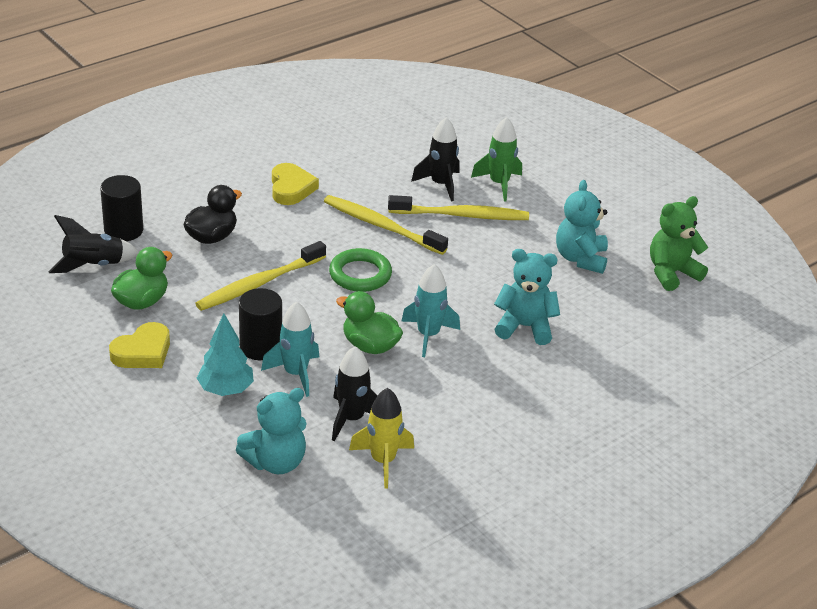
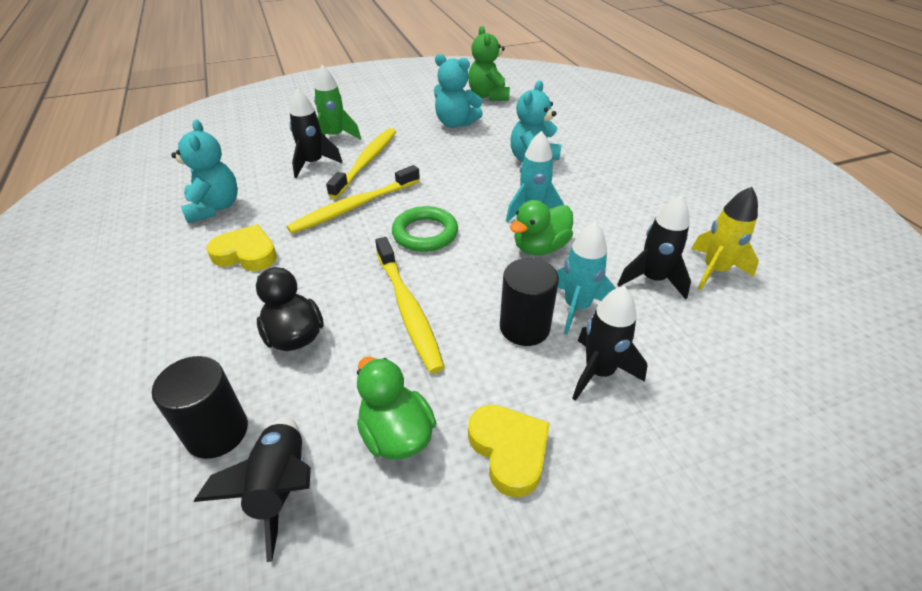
camera: 70 degrees left, 5 degrees up
(226, 390) = (599, 372): turquoise tree -> black rocket
(275, 462) = (726, 349): turquoise teddy bear -> turquoise teddy bear (214, 208)

